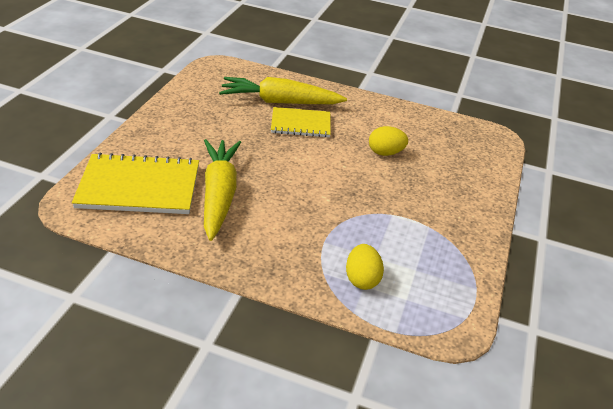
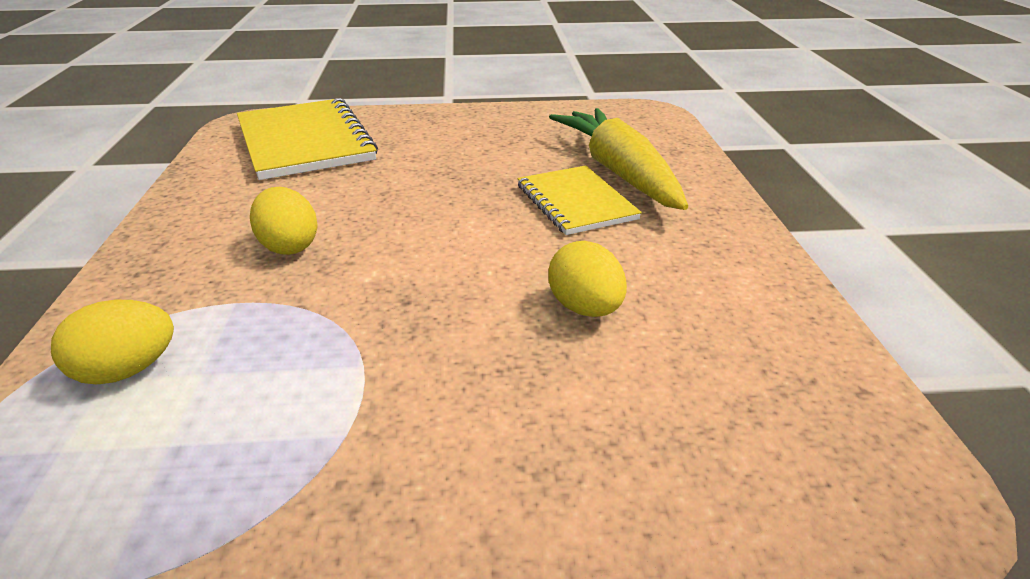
camera: 70 degrees right, 5 degrees down
(219, 194) = (319, 189): yellow carrot -> none
(280, 217) = (289, 246): none -> yellow egg

